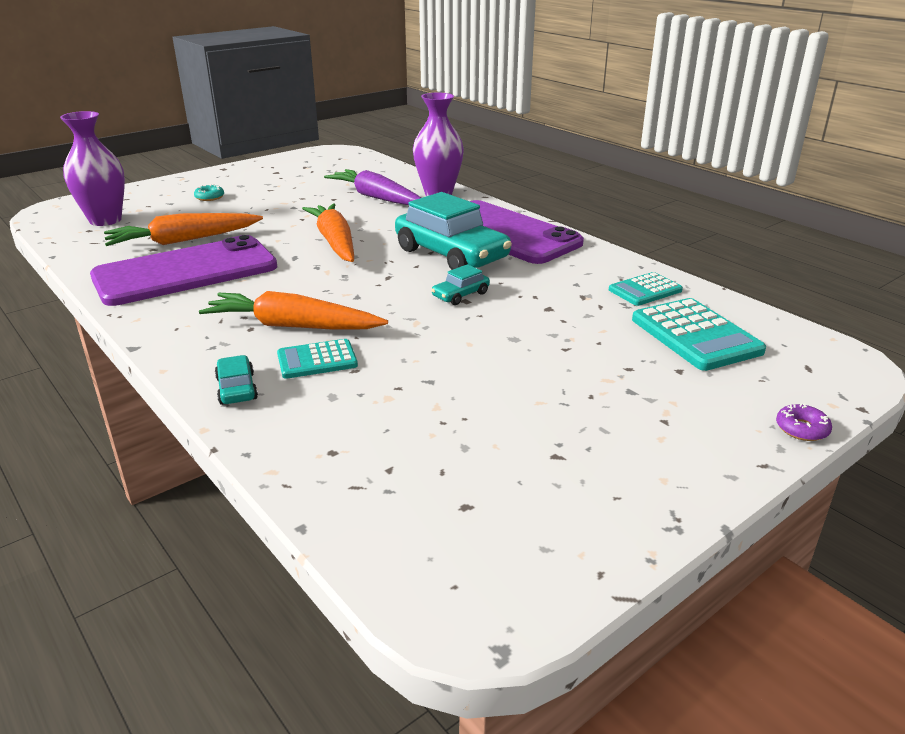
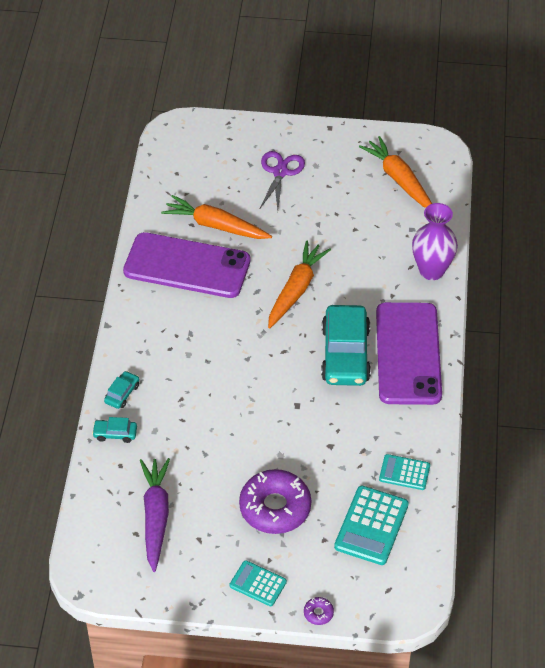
camera: 45 degrees right, 20 degrees up
(105, 220) = (195, 165): purple vase -> none
(209, 197) = (280, 172): turquoise donut -> purple scissors
(293, 326) = (190, 362): orange carrot -> orange carrot (399, 179)
(317, 360) = (174, 399): turquoise calculator -> turquoise calculator (258, 584)
(376, 197) = (383, 247): purple carrot -> purple carrot (155, 516)
(460, 295) = (300, 398): turquoise car -> turquoise car (115, 434)
(585, 376) = (275, 507): none -> purple donut

